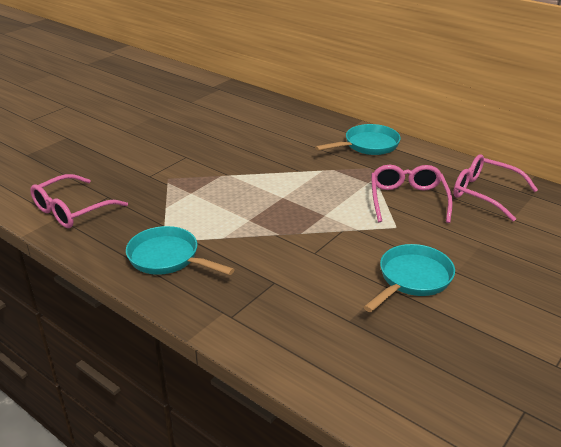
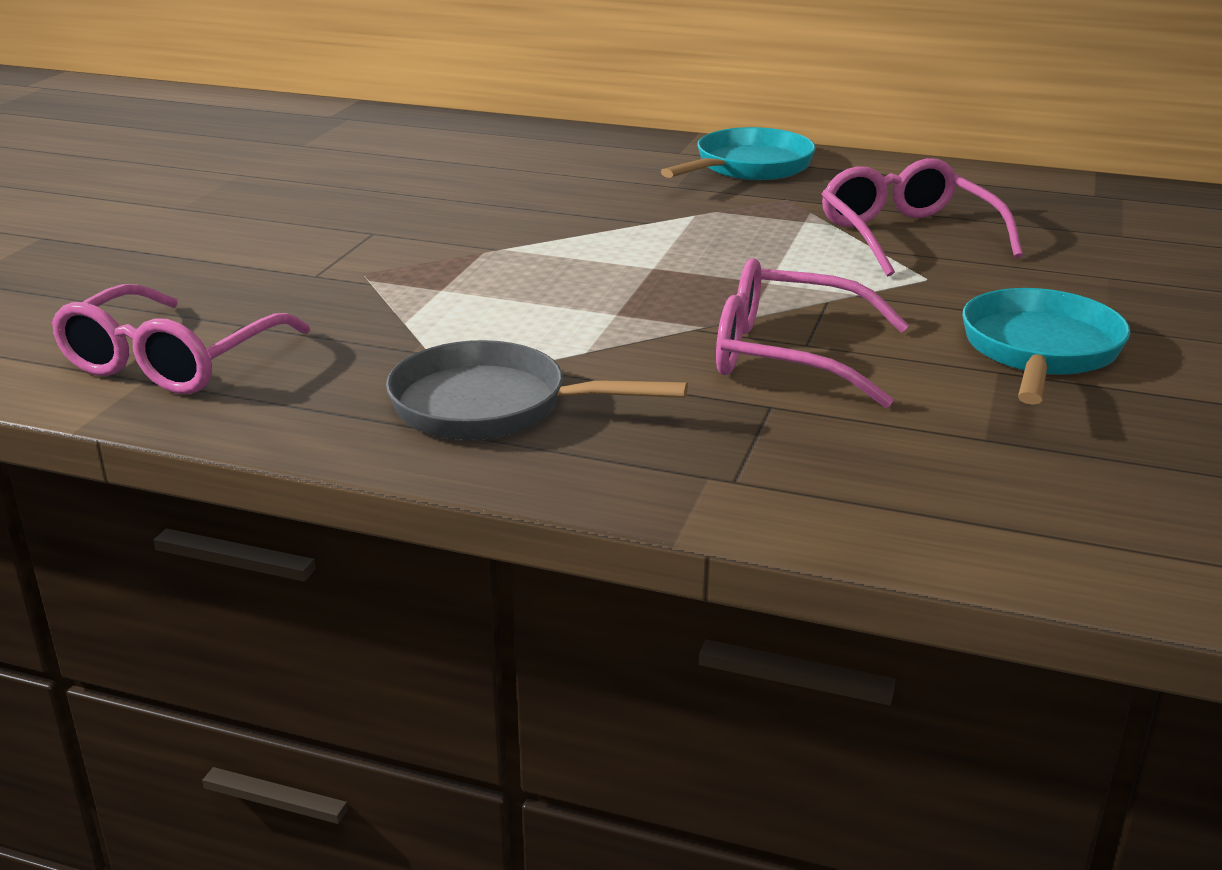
camera: 20 degrees left, 5 degrees down
(167, 258) = (491, 407): turquoise pan -> grey pan
(484, 193) = (1037, 207): pink glasses -> pink glasses (787, 355)

